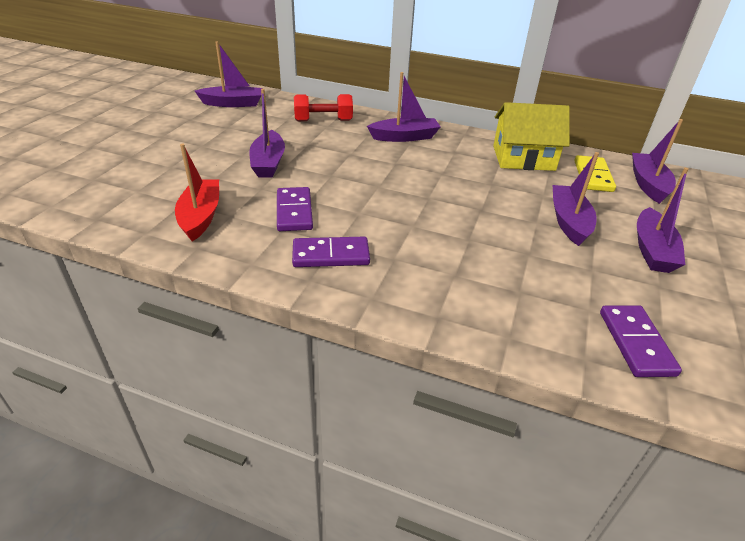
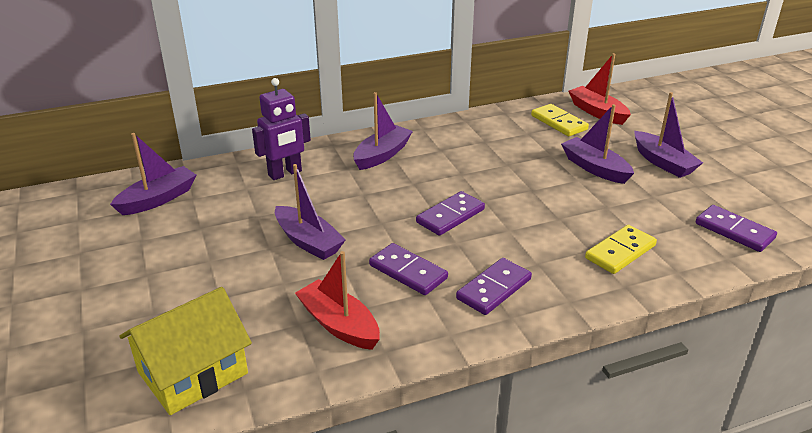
camera: 40 degrees left, 5 degrees down
(323, 121) = (285, 173): red dumbbell -> purple robot
(385, 195) = (450, 216): none -> purple domino
(480, 291) = (620, 252): none -> yellow domino
(523, 158) = (496, 130): yellow house -> yellow house (193, 373)
(648, 184) = (597, 112): purple boat -> red boat

